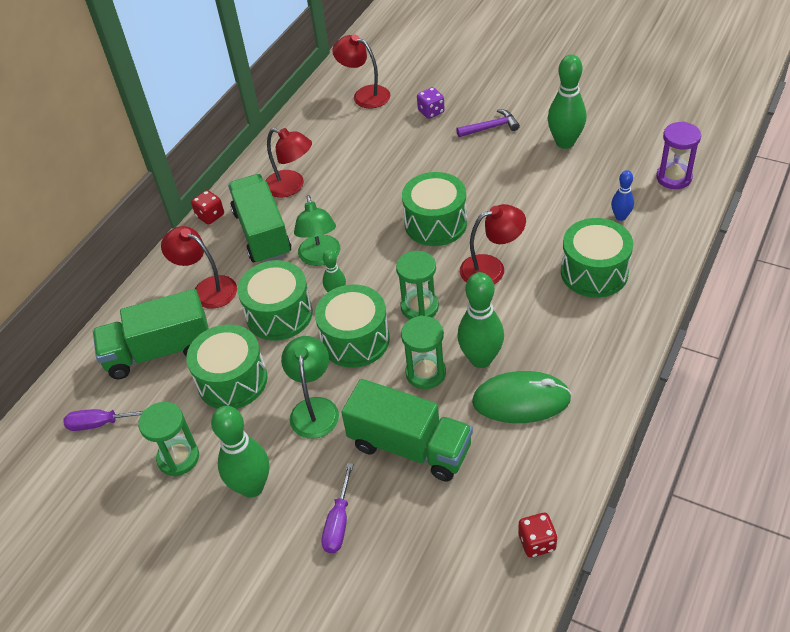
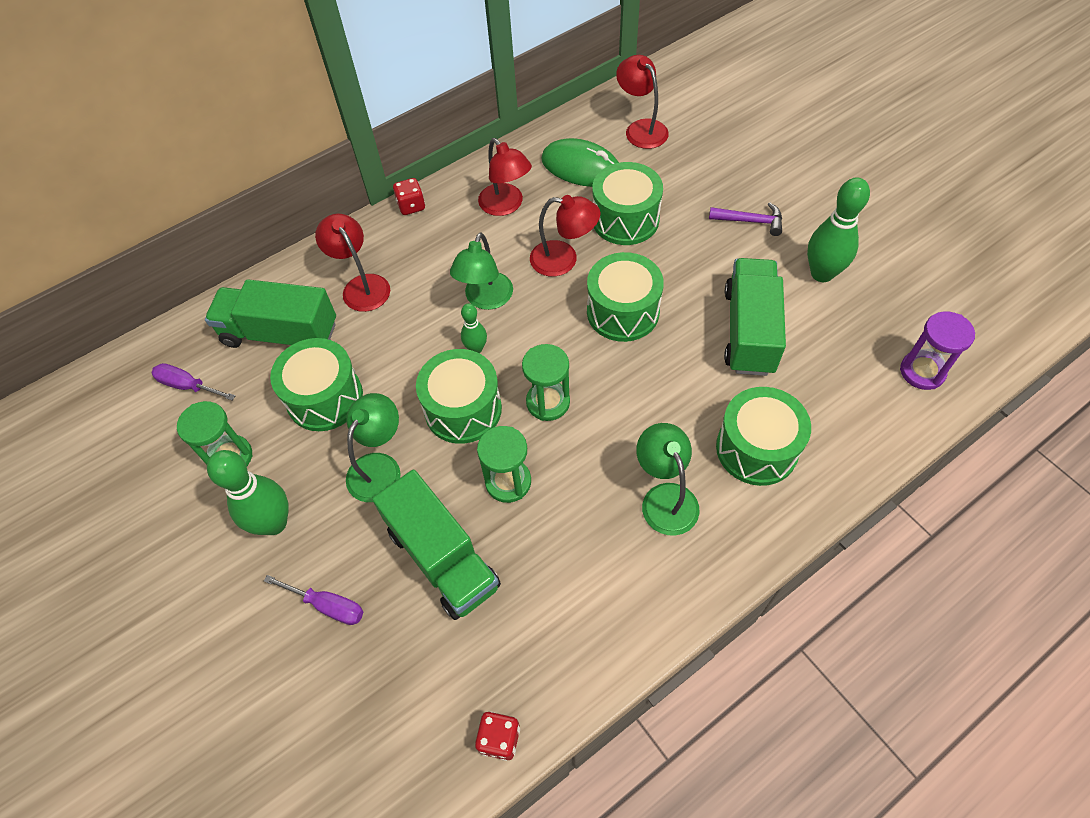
camera: 25 degrees right, 10 degrees up
(262, 233) = (447, 247): green truck -> green truck (749, 331)
(279, 314) = (409, 345): green drum -> green drum (625, 219)
(339, 522) = (327, 605): purple screwdriver -> purple screwdriver turned 105 degrees counterclockwise
(431, 112) = (698, 176): purple dice -> none
(481, 359) = (573, 494): green bowling pin -> none
(491, 268) = (648, 391): red lamp -> red lamp (563, 260)
(521, 400) = (584, 563): green mouse -> green mouse (581, 167)
(550, 331) = (665, 497): none -> green lamp
(620, 217) = (829, 393): blue bowling pin -> none

